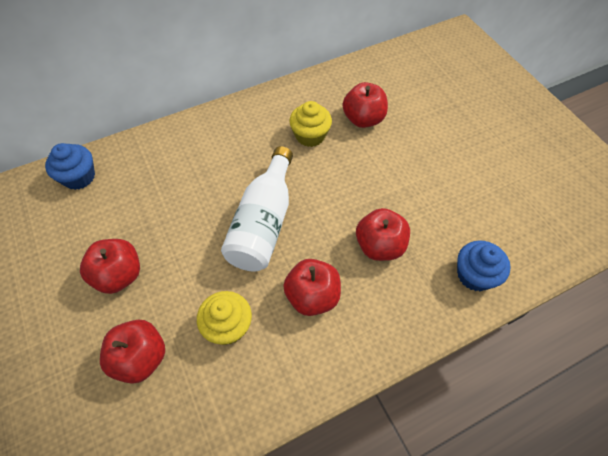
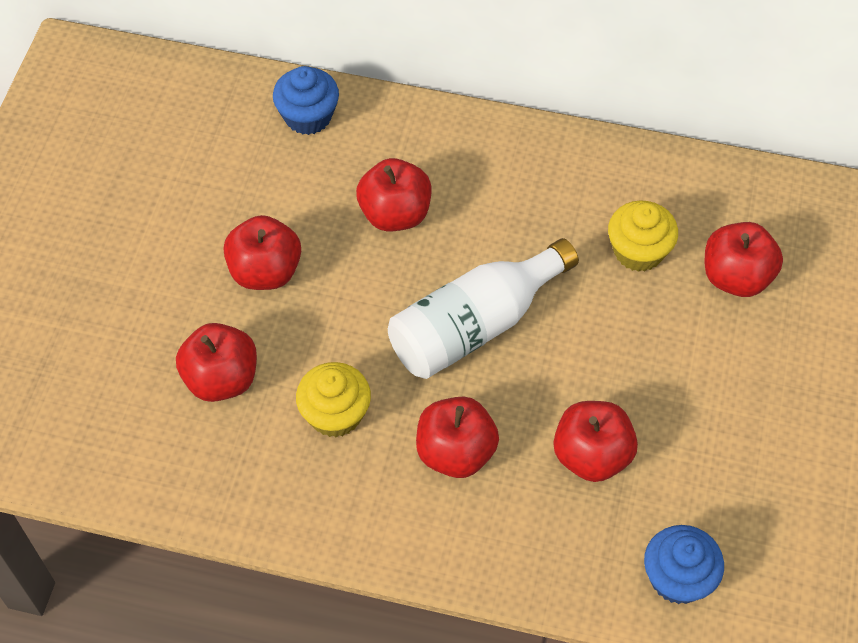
camera: 40 degrees right, 0 degrees up
(171, 195) = (395, 214): none -> red apple

